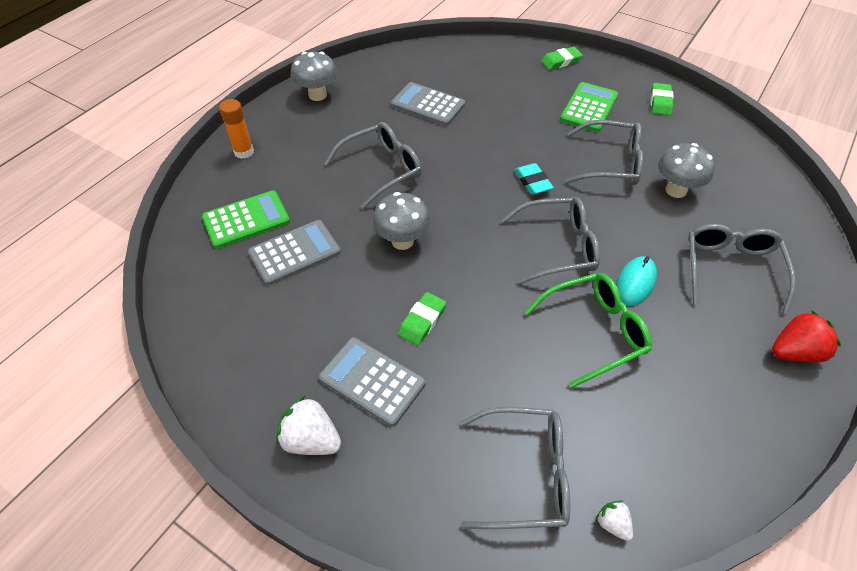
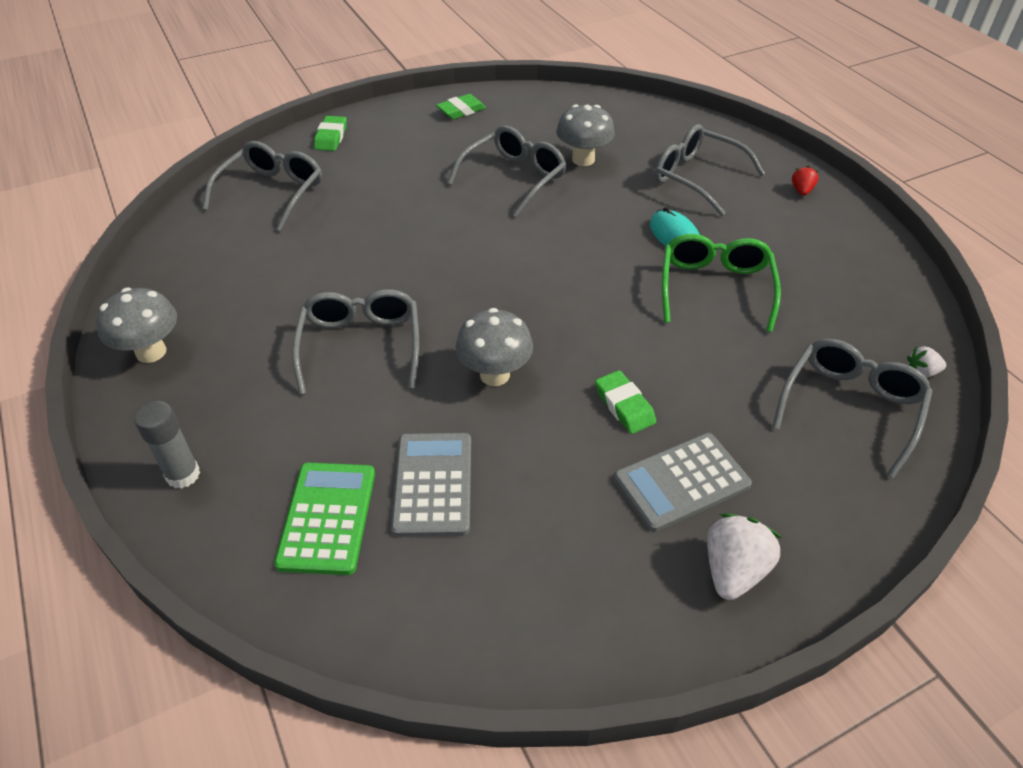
camera: 60 degrees left, 5 degrees down
(244, 152) = (183, 475): orange glue stick -> grey glue stick
(311, 440) = (733, 570): white strawberry -> white strawberry turned 150 degrees clockwise
(428, 105) = (288, 261): grey calculator -> none
(533, 182) = (492, 238): turquoise eraser -> none
(558, 247) = (596, 262): grey glasses -> grey glasses (272, 192)
(588, 107) = (422, 154): green calculator -> none
(660, 102) = (461, 110): green eraser -> green eraser turned 75 degrees counterclockwise
(794, 352) = (801, 191): red strawberry -> red strawberry, size x0.55

